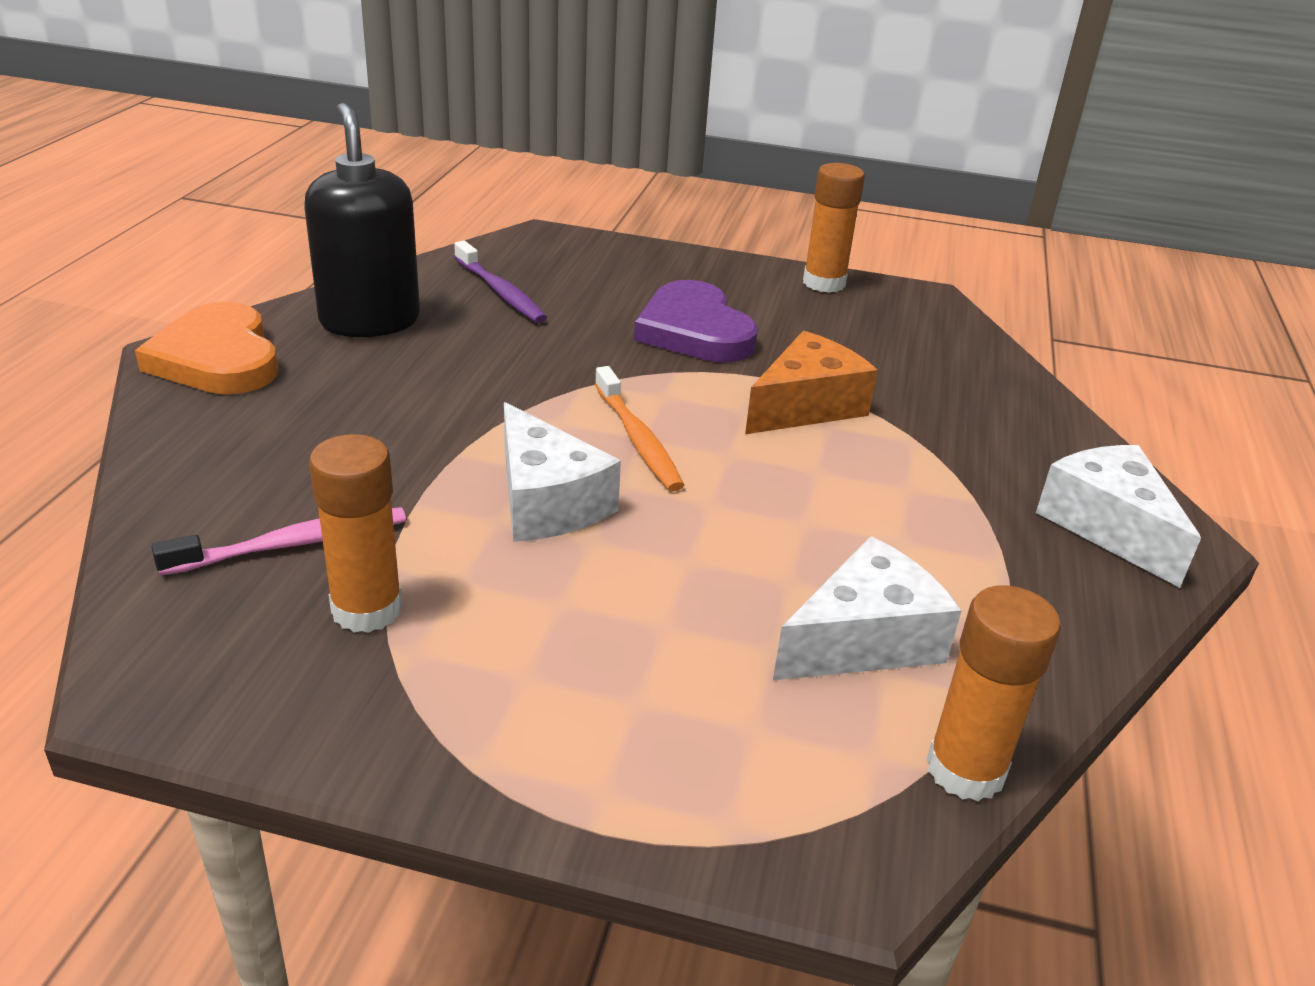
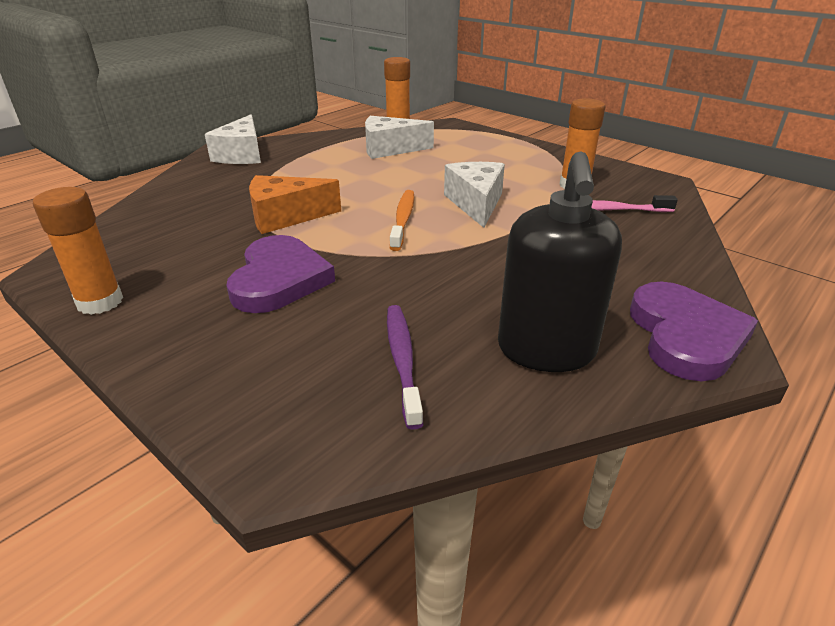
camera: 150 degrees left, 0 degrees up
(217, 358) = (685, 335): orange heart -> purple heart

